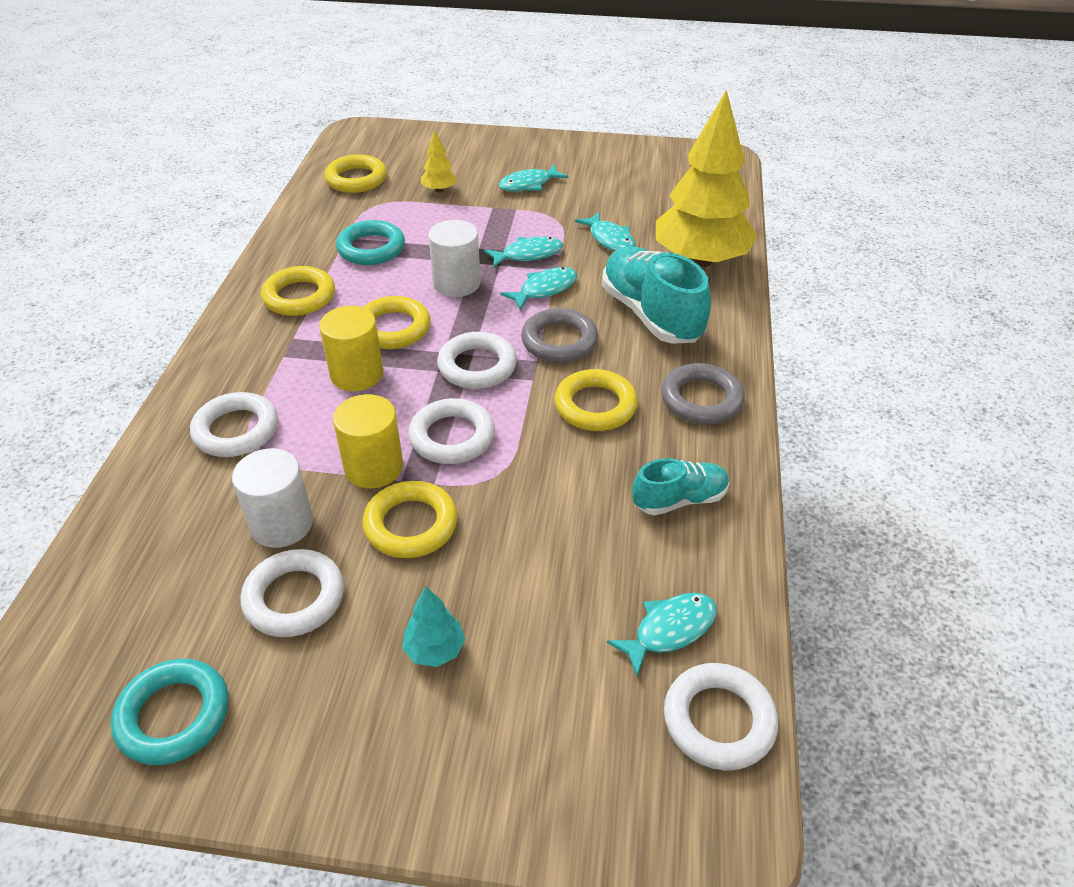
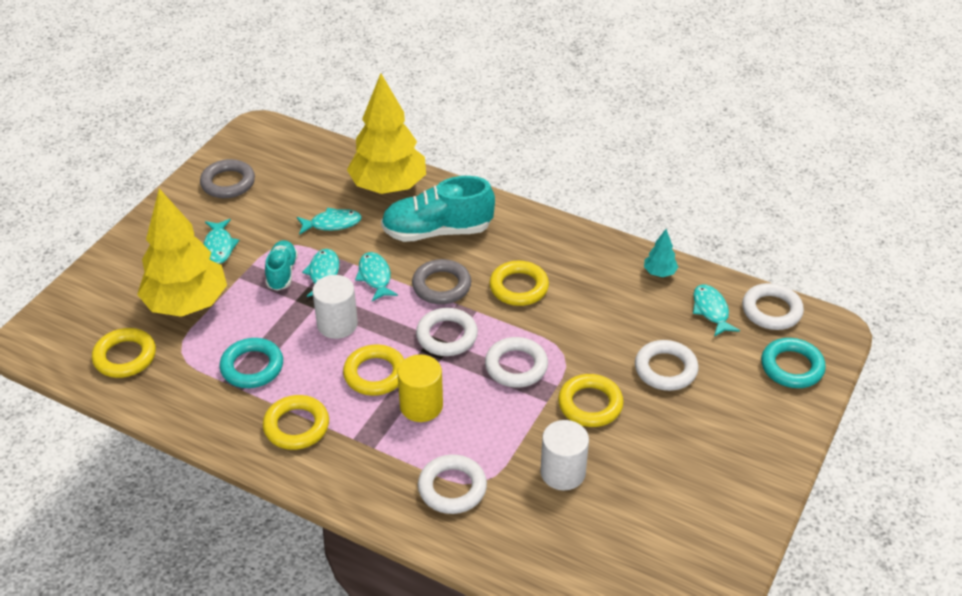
camera: 70 degrees left, 0 degrees up
(174, 716) = (703, 545): turquoise ring -> turquoise ring (792, 367)
(294, 598) = (631, 474): white ring -> white ring (665, 369)
(374, 467) = (528, 414): yellow cylinder -> none
(435, 650) = (693, 413): turquoise tree -> turquoise tree (659, 273)
(439, 190) = (187, 304): yellow tree -> yellow tree, size x2.46
(680, 499) = (618, 275): turquoise shoe -> turquoise shoe (282, 273)
(701, 399) = (536, 237): grey ring -> grey ring (228, 183)

